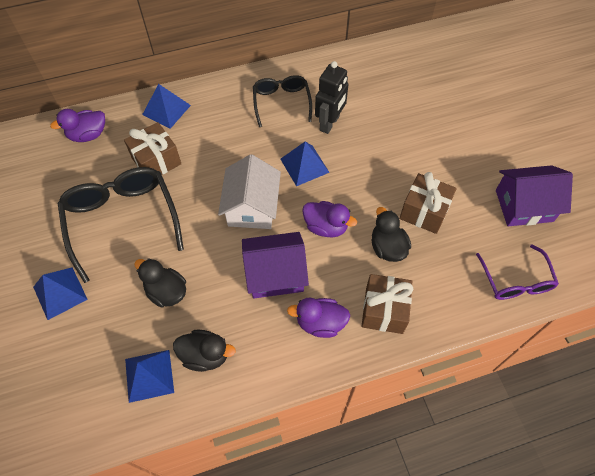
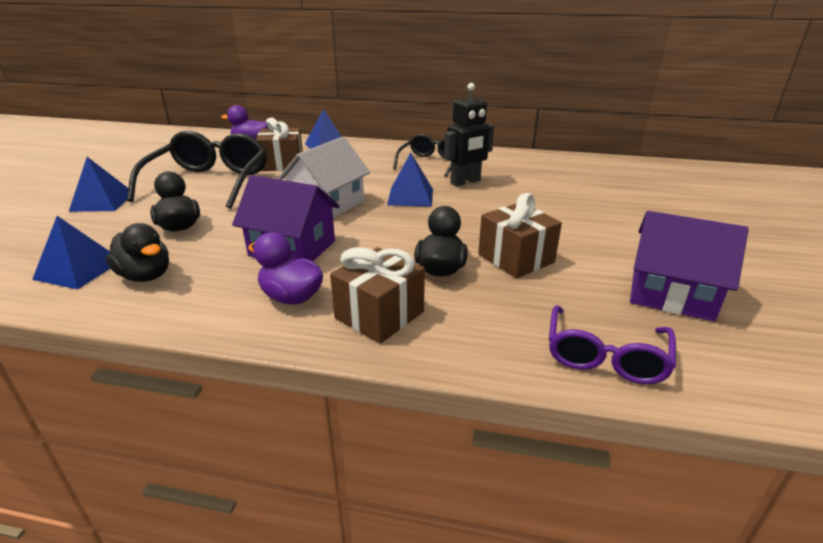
camera: 30 degrees right, 30 degrees down
(326, 227) = (386, 236): purple duck -> none

